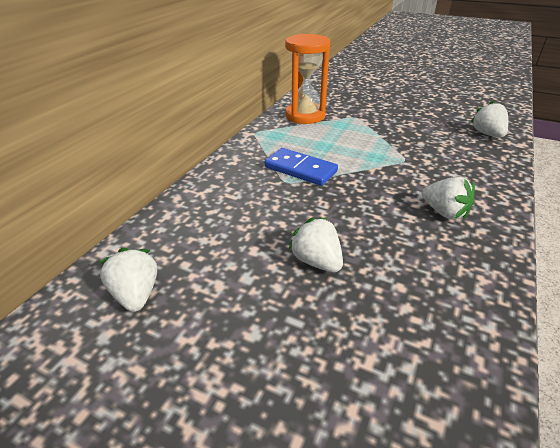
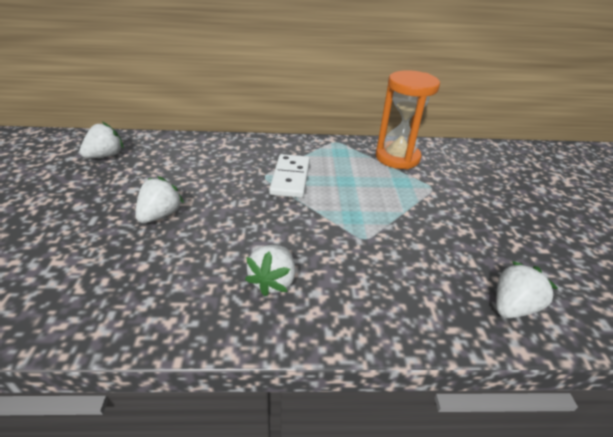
camera: 60 degrees right, 0 degrees up
(300, 169) = (290, 178): blue domino -> white domino

